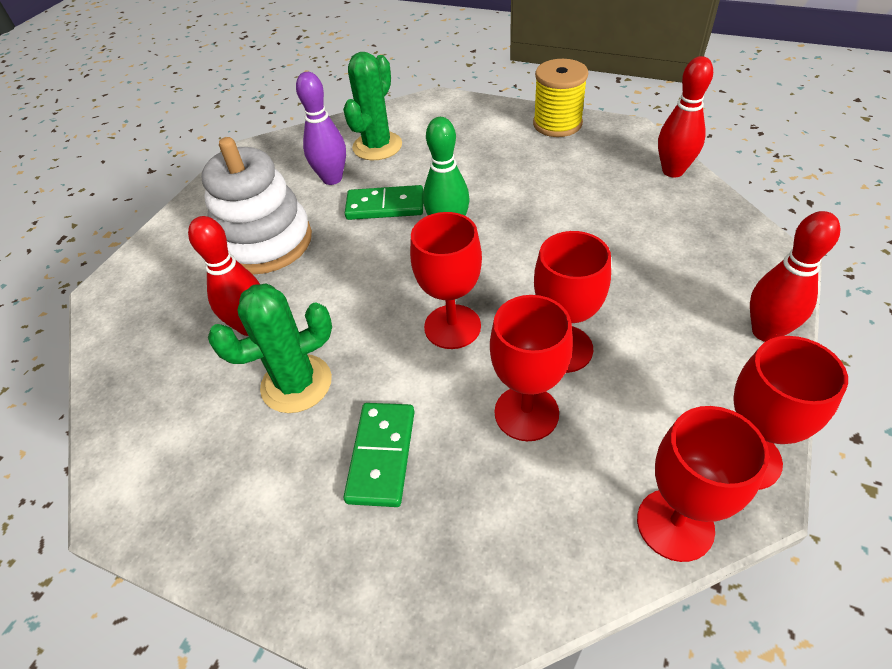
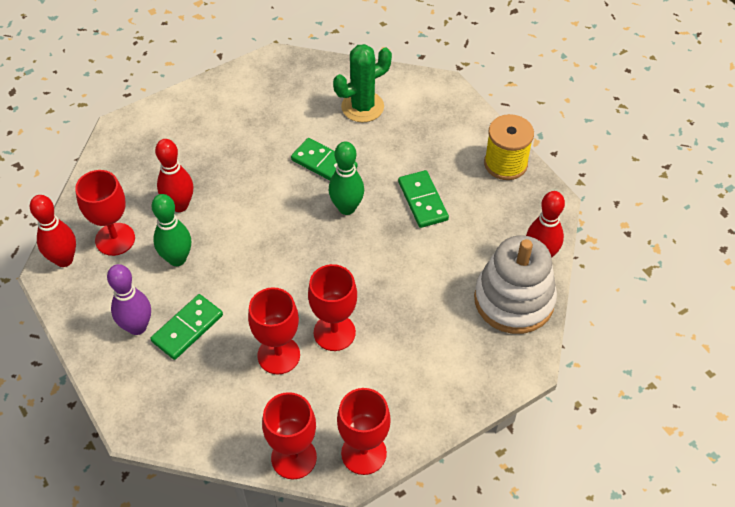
camera: 30 degrees right, 5 degrees up
(265, 242) = (230, 147): white stacking toy -> white stacking toy (514, 300)
(296, 384) = (177, 259): green cactus -> green bowling pin
(332, 179) = (310, 118): purple bowling pin -> purple bowling pin (137, 327)
(452, 326) = (287, 278): red goblet -> red goblet (115, 239)
(517, 186) = (422, 201): none -> green domino
(766, 332) = (460, 400): red bowling pin -> red bowling pin (64, 259)

